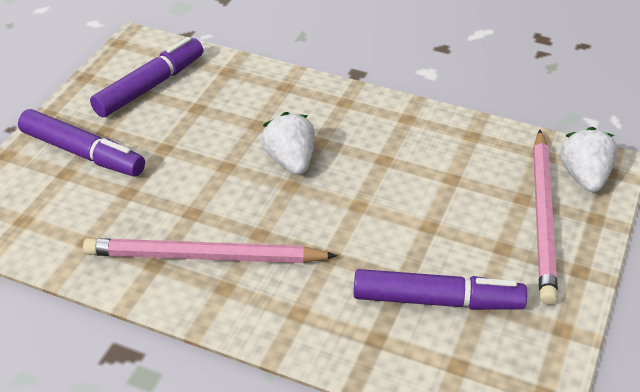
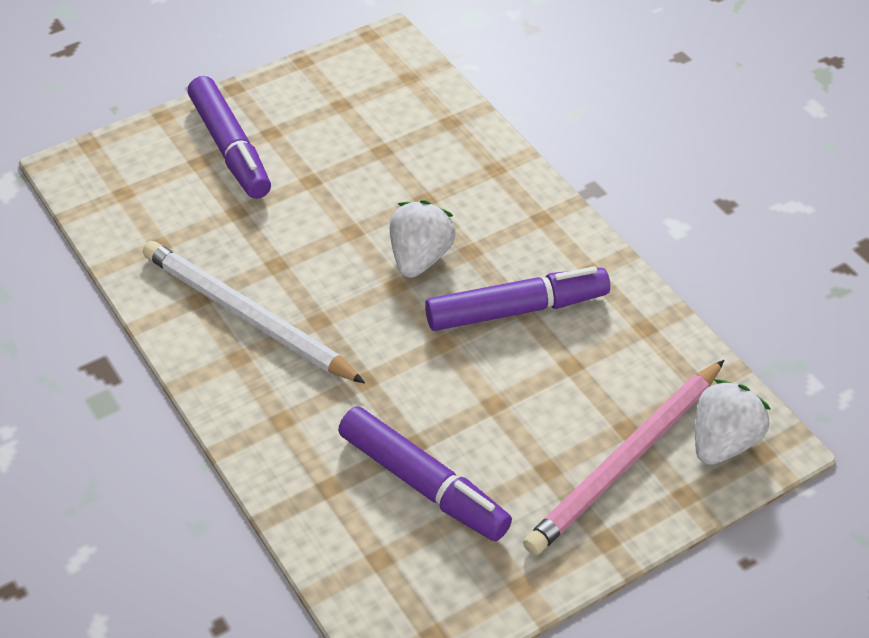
camera: 35 degrees right, 5 degrees up
(150, 86) = (356, 102): purple marker -> purple marker (517, 309)
(204, 257) = (247, 316): pink pencil -> white pencil

